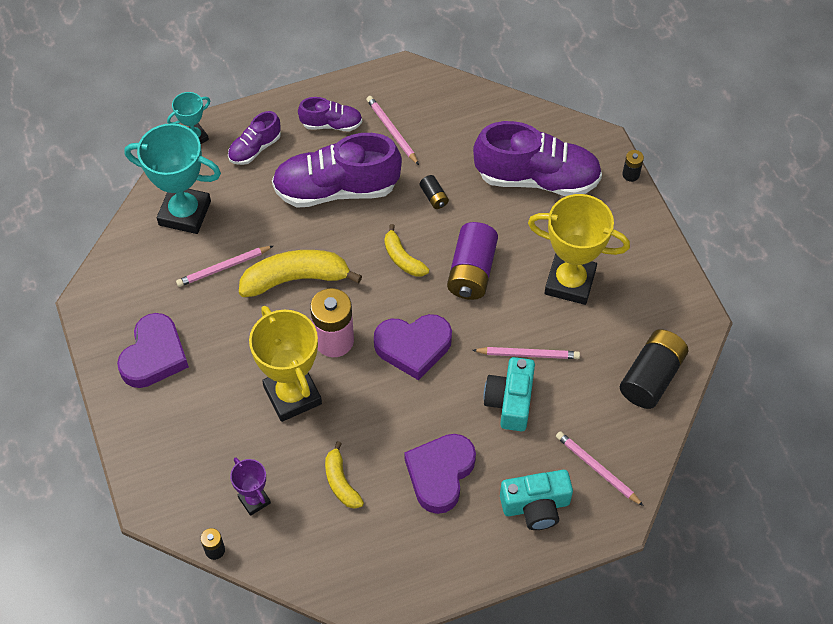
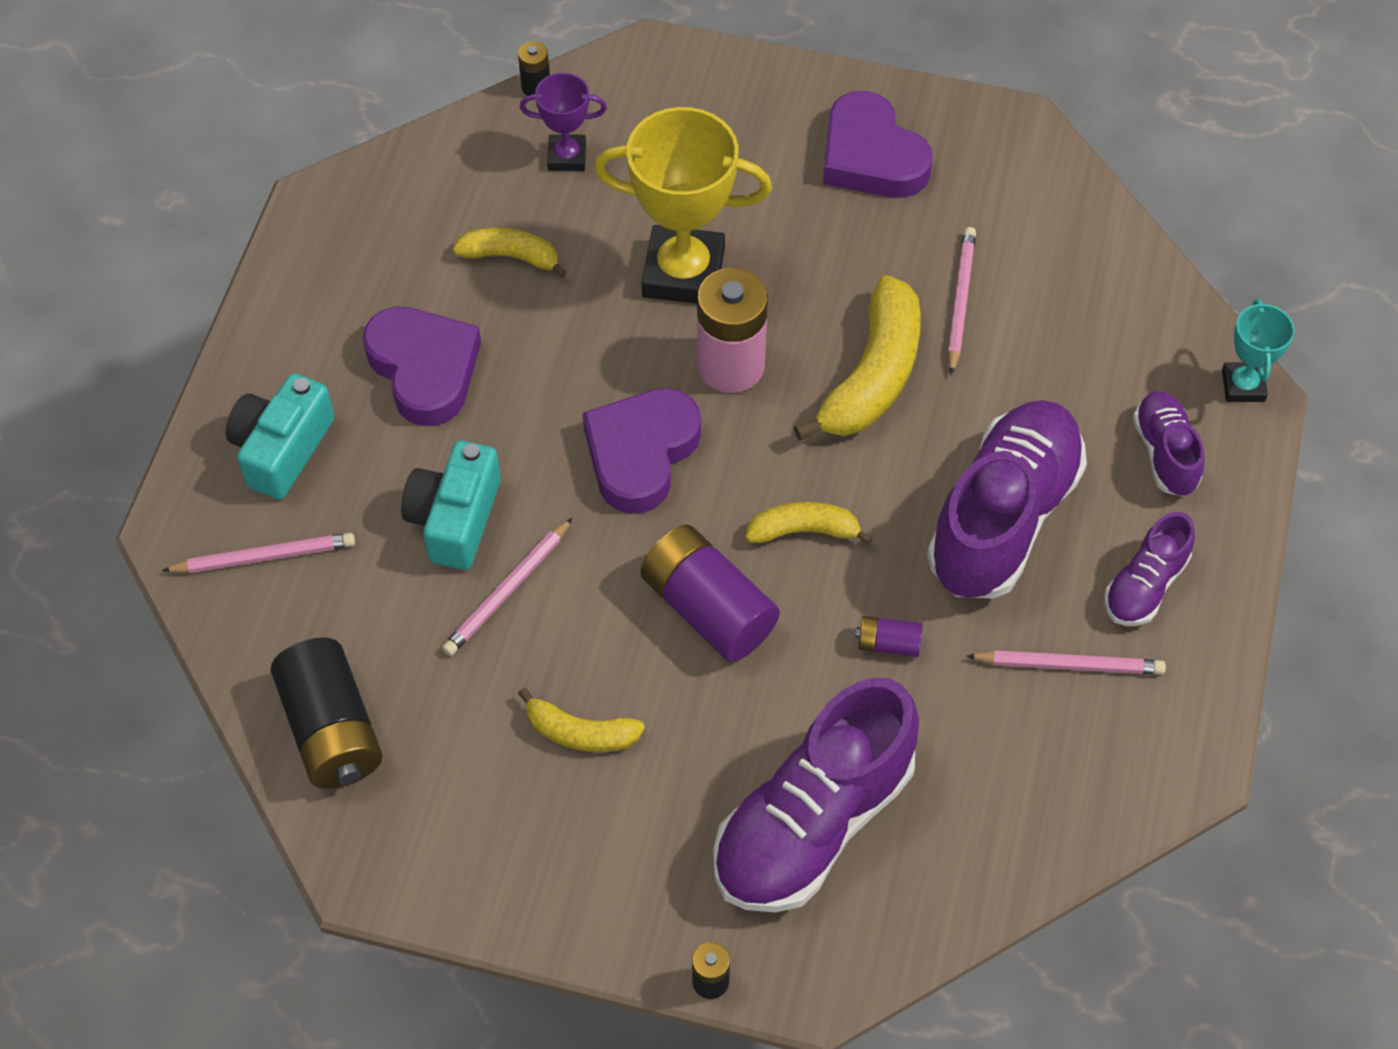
camera: 125 degrees right, 0 degrees up
(185, 213) = (1097, 303): turquoise trophy -> none
(434, 197) = (888, 644): black battery -> purple battery
(510, 401) = (455, 519): turquoise camera -> turquoise camera turned 120 degrees counterclockwise
(570, 282) = (580, 732): yellow trophy -> yellow banana

